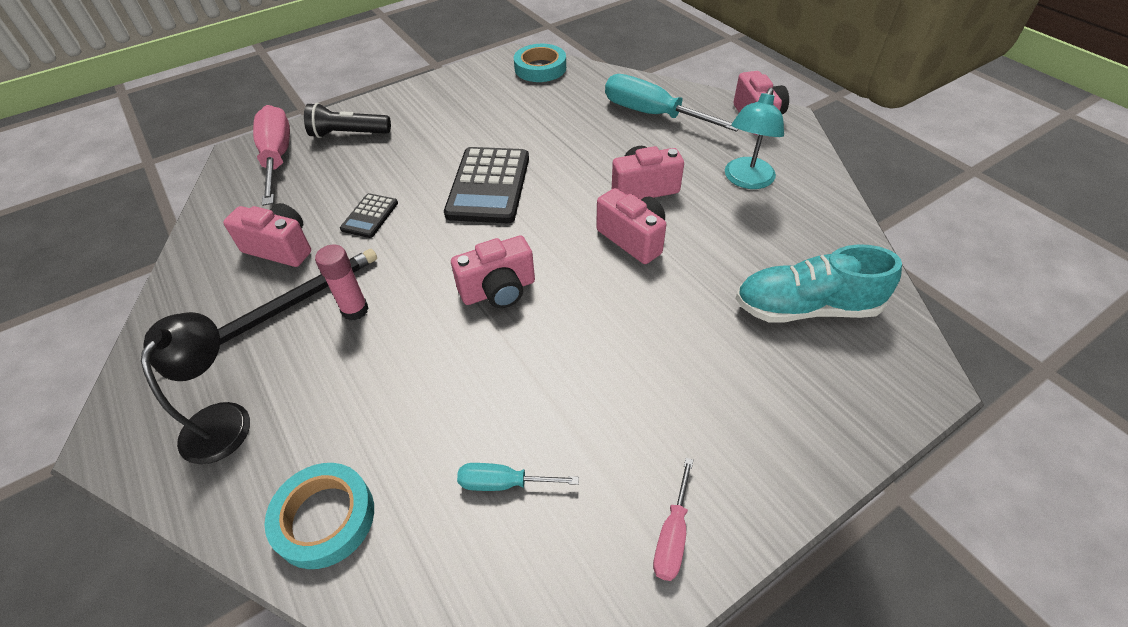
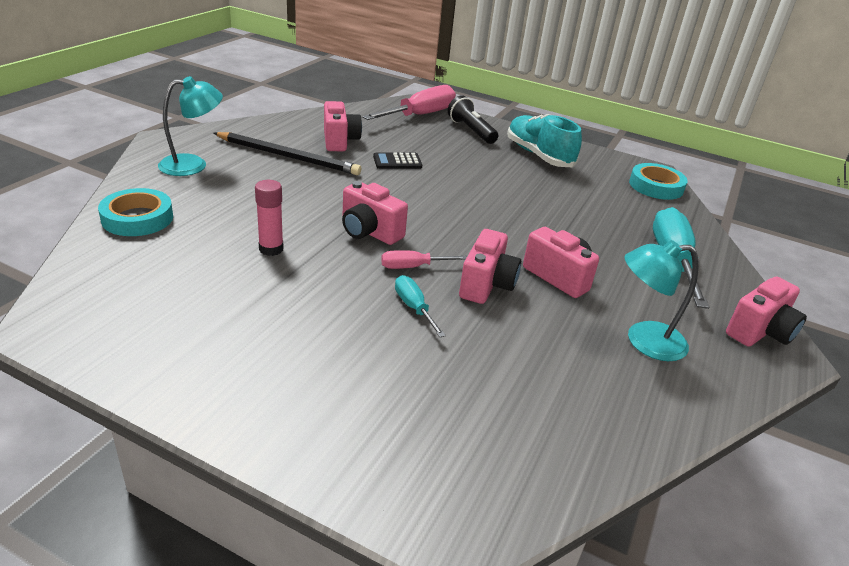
camera: 55 degrees right, 15 degrees down
(222, 418) = (193, 165): black lamp -> turquoise lamp
(355, 310) = (306, 181): pink glue stick -> pink glue stick (271, 249)
(488, 186) = (478, 199): black calculator -> none
(504, 483) = (192, 279): turquoise screwdriver -> turquoise screwdriver (414, 308)
(672, 535) = (179, 372): pink screwdriver -> pink screwdriver (413, 267)
(806, 308) = (492, 416): turquoise shoe -> turquoise shoe (538, 155)

